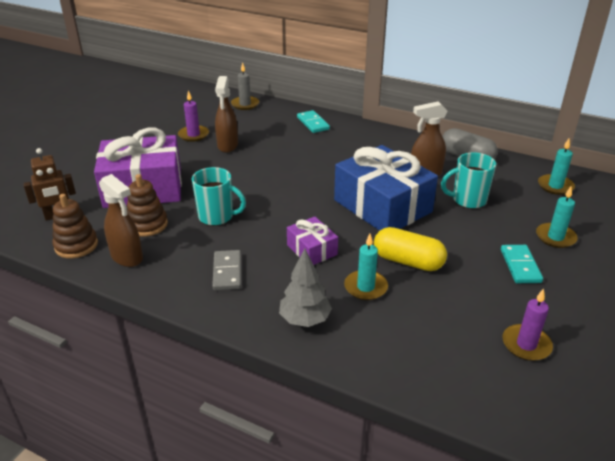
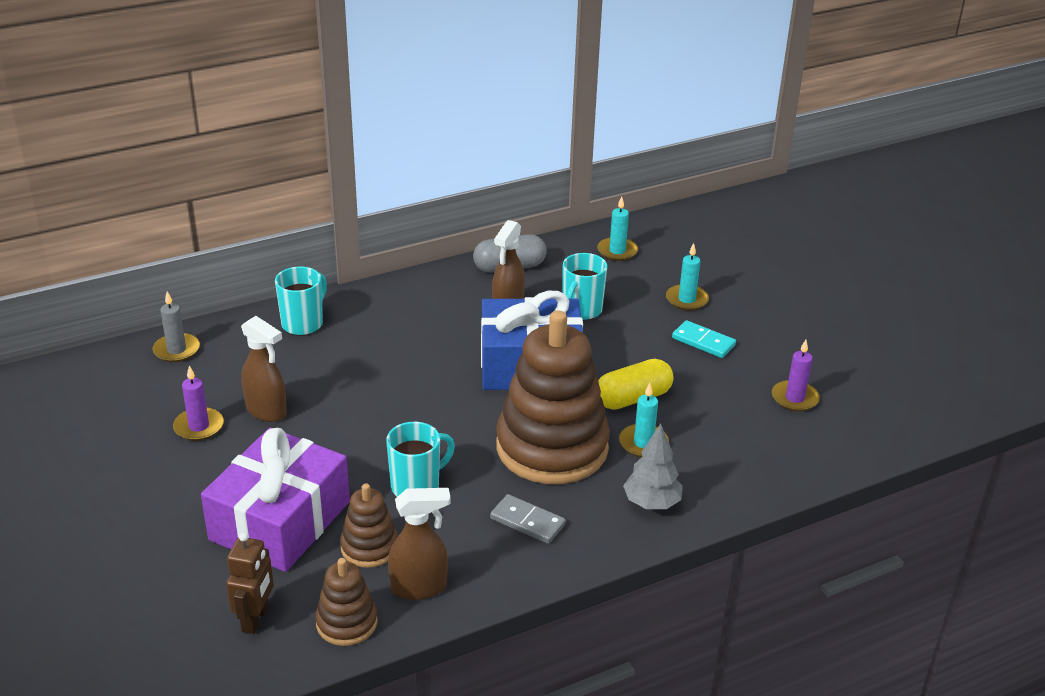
camera: 55 degrees left, 0 degrees up
(312, 250) = (552, 447): purple gift -> brown stacking toy
(313, 123) = (303, 323): turquoise domino -> turquoise mug

